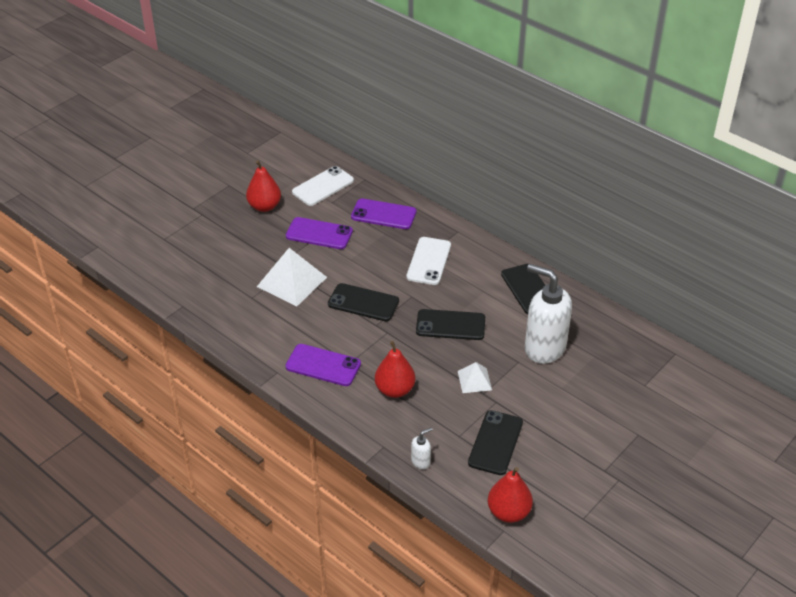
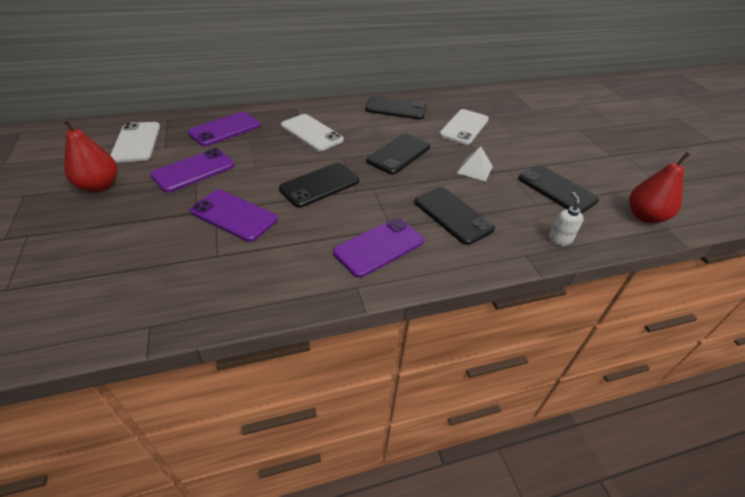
camera: 60 degrees left, 0 degrees up
(292, 281) = (233, 215): white pyramid -> purple phone
(395, 390) = (453, 215): red pear -> black phone
(544, 348) = (464, 127): white soap dispenser -> white phone

